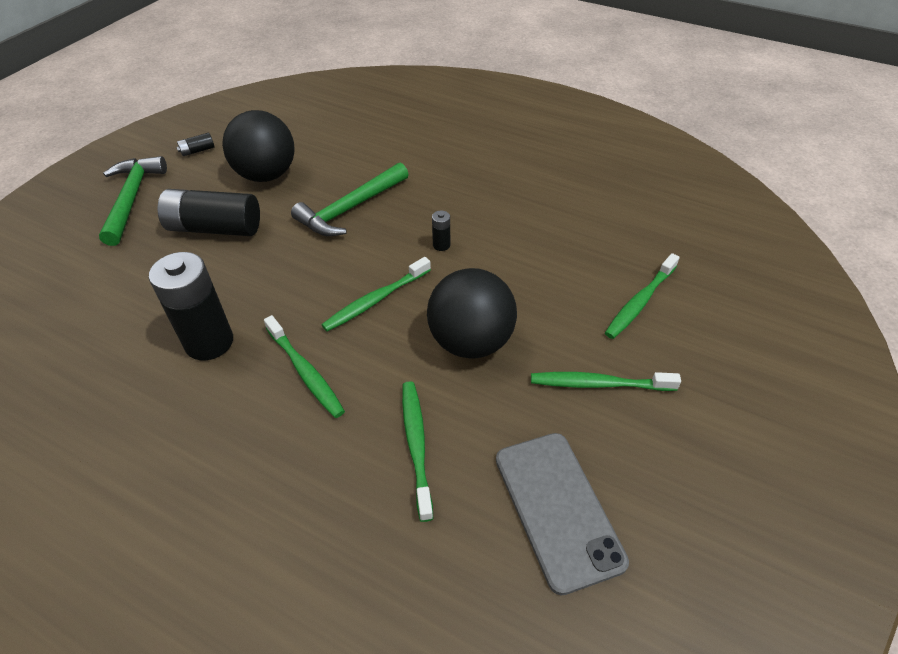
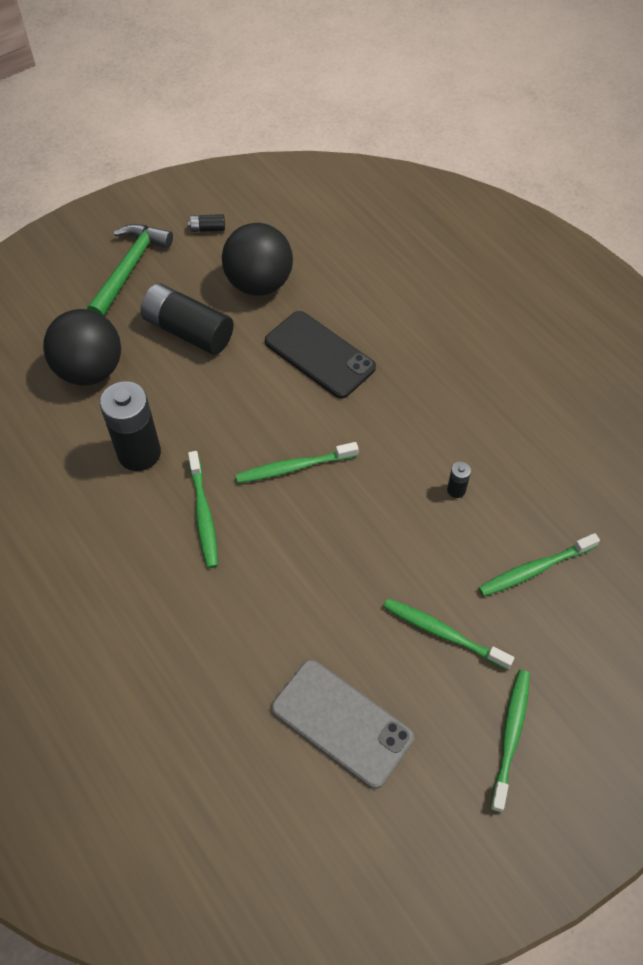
camera: 25 degrees right, 10 degrees up
(351, 208) = (319, 355): green hammer -> black phone
(416, 445) = (260, 620): green toothbrush -> green toothbrush (510, 736)
(441, 245) = (383, 431): black battery -> black battery (456, 490)
(470, 342) = (354, 544): black ball -> black ball (90, 370)
(557, 509) = (341, 723): grey phone -> grey phone turned 60 degrees counterclockwise

